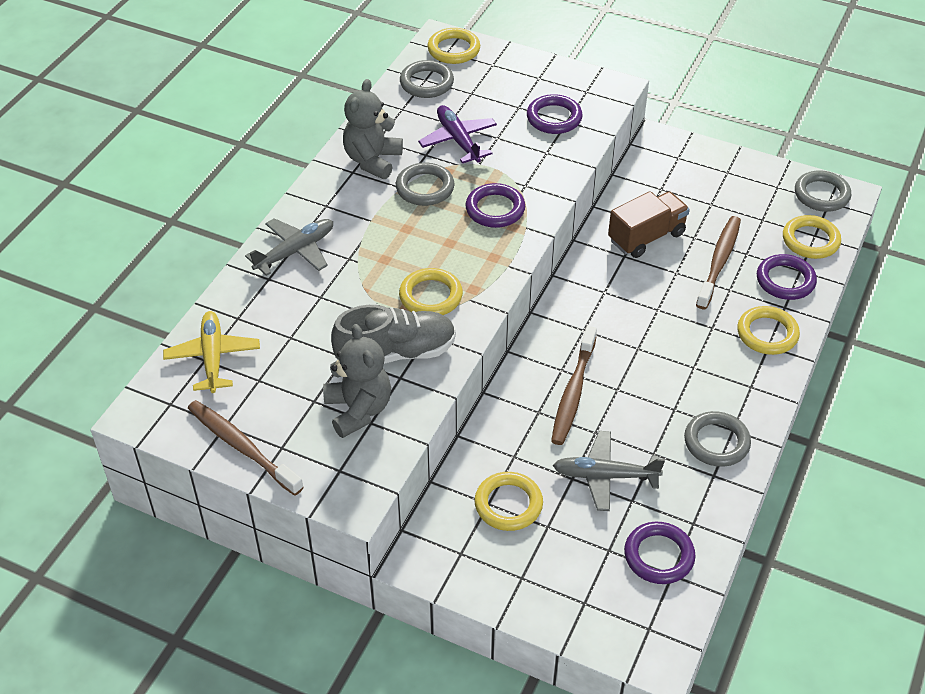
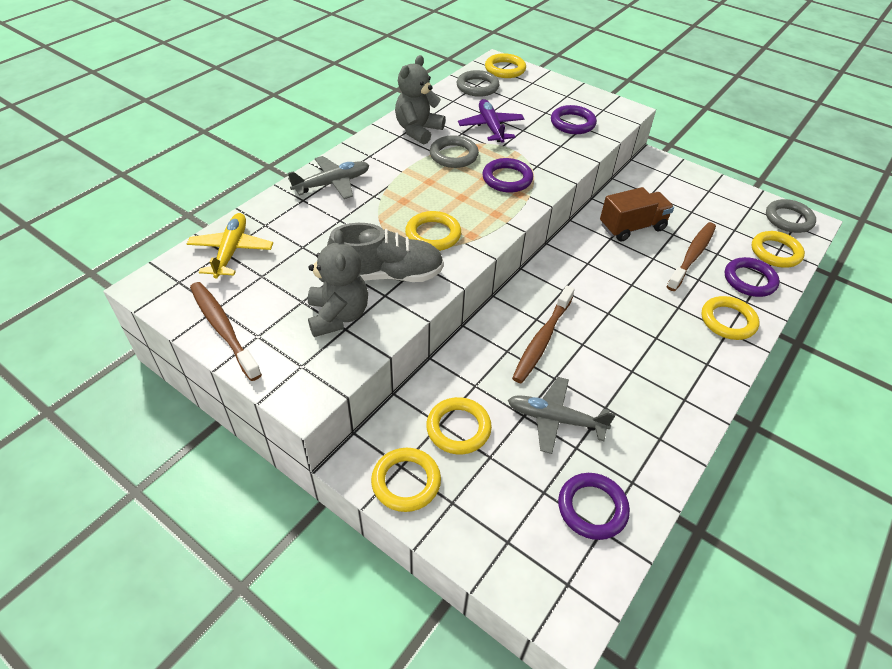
camera: 10 degrees right, 0 degrees up
(470, 567) = (406, 482): none -> yellow ring
(716, 442) = (667, 408): grey ring -> none

